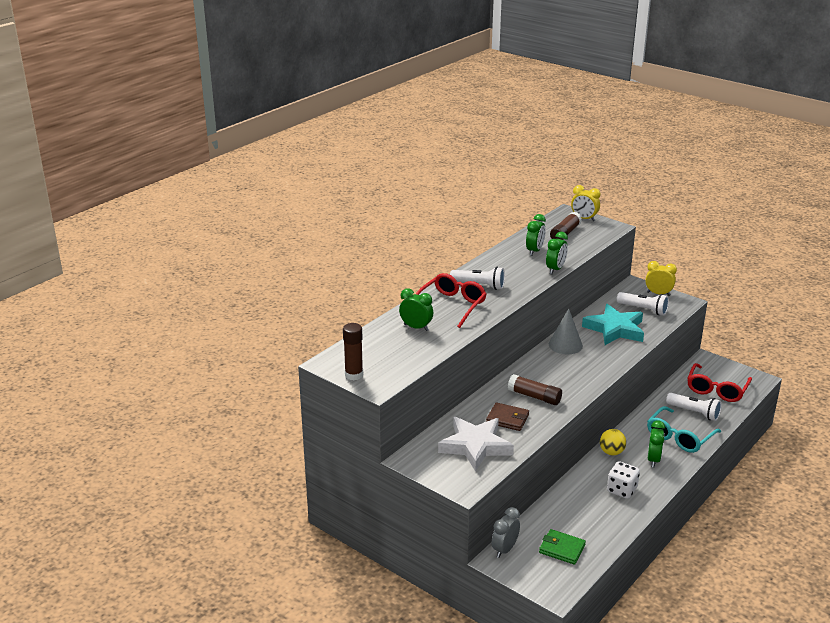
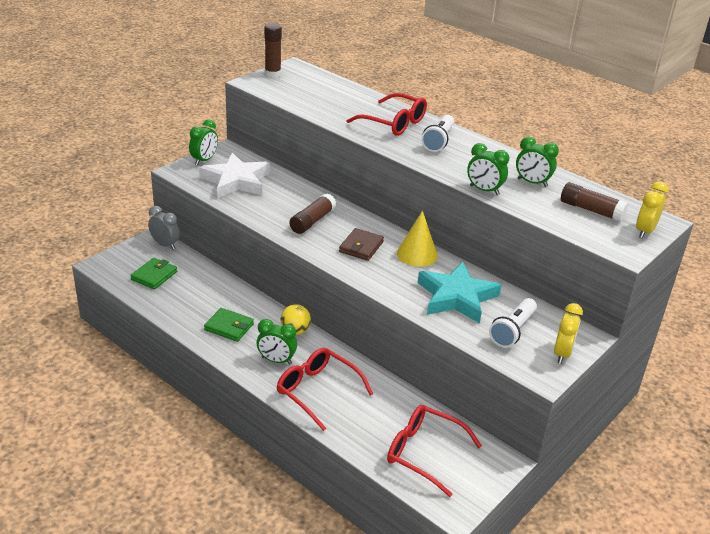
camera: 90 degrees right, 5 degrees up
(416, 327) = (350, 103): green clock -> green clock (204, 160)
(507, 419) = (275, 201): brown wallet -> brown wallet (361, 247)
(565, 345) = (417, 254): grey cone -> yellow cone
(622, 490) = (229, 327): white dice -> green wallet
(679, 437) = (317, 391): turquoise glasses -> red glasses
(694, 412) = (369, 417): white flashlight -> none

